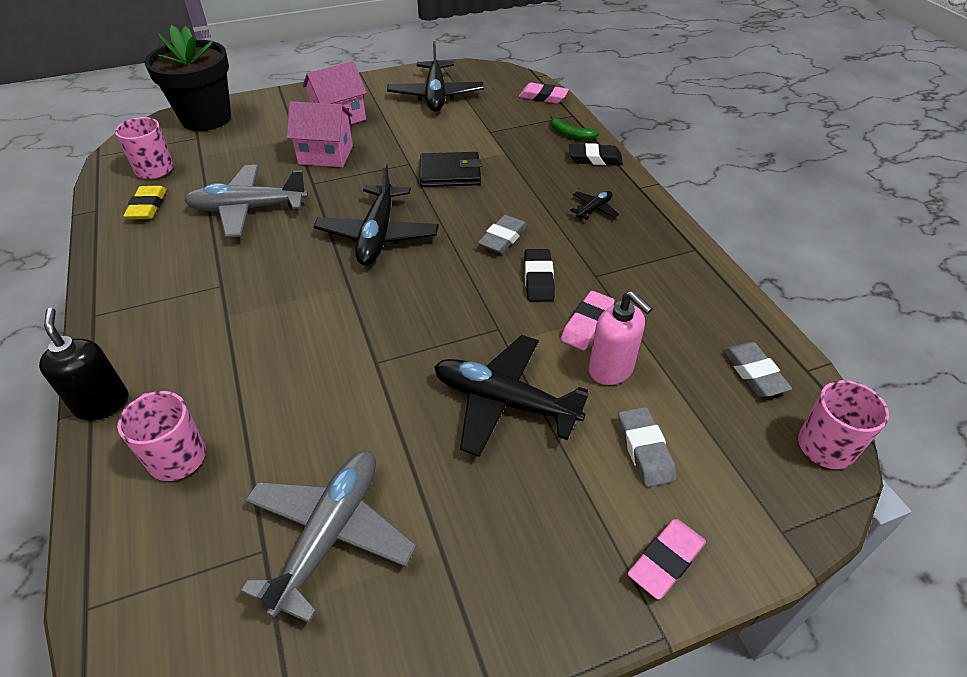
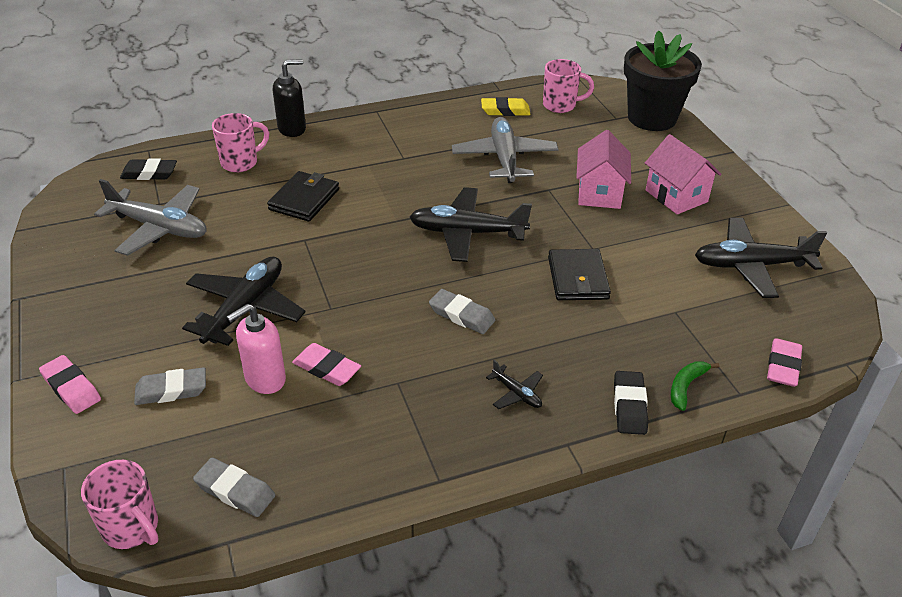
camera: 90 degrees right, 5 degrees down
(291, 371) = (304, 199): none -> black wallet
(538, 279) = (396, 338): black eraser -> black eraser (149, 173)
(754, 373) = (235, 491): grey eraser -> grey eraser turned 45 degrees clockwise

